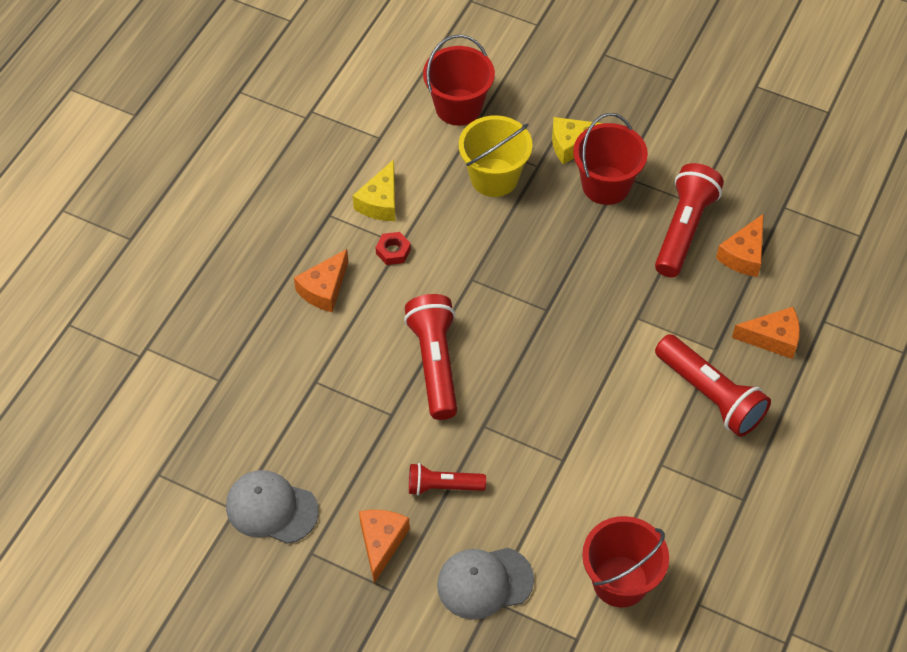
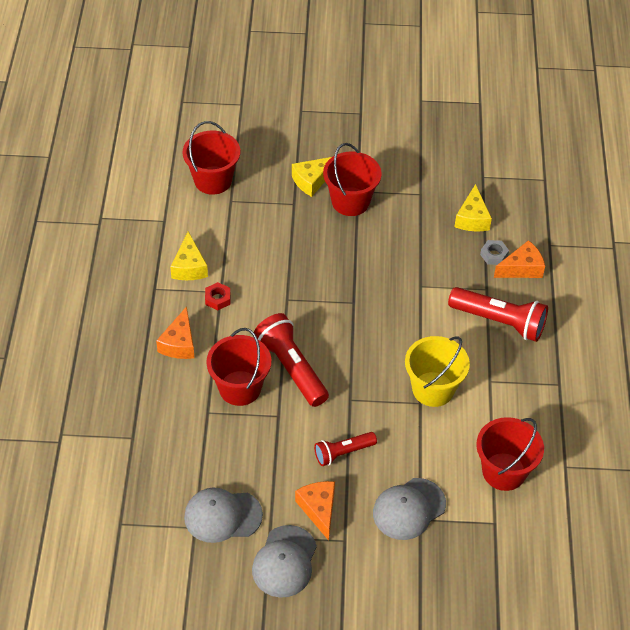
camera: 25 degrees left, 5 degrees down
(313, 588) = (284, 562): none -> grey cap
(365, 366) = (240, 388): none -> red bucket
(494, 177) = (266, 222): yellow bucket -> yellow bucket (433, 389)
(684, 229) = (422, 214): red flashlight -> none
(743, 255) = (472, 218): orange cheese -> yellow cheese
(746, 310) = (494, 255): none -> grey nut

